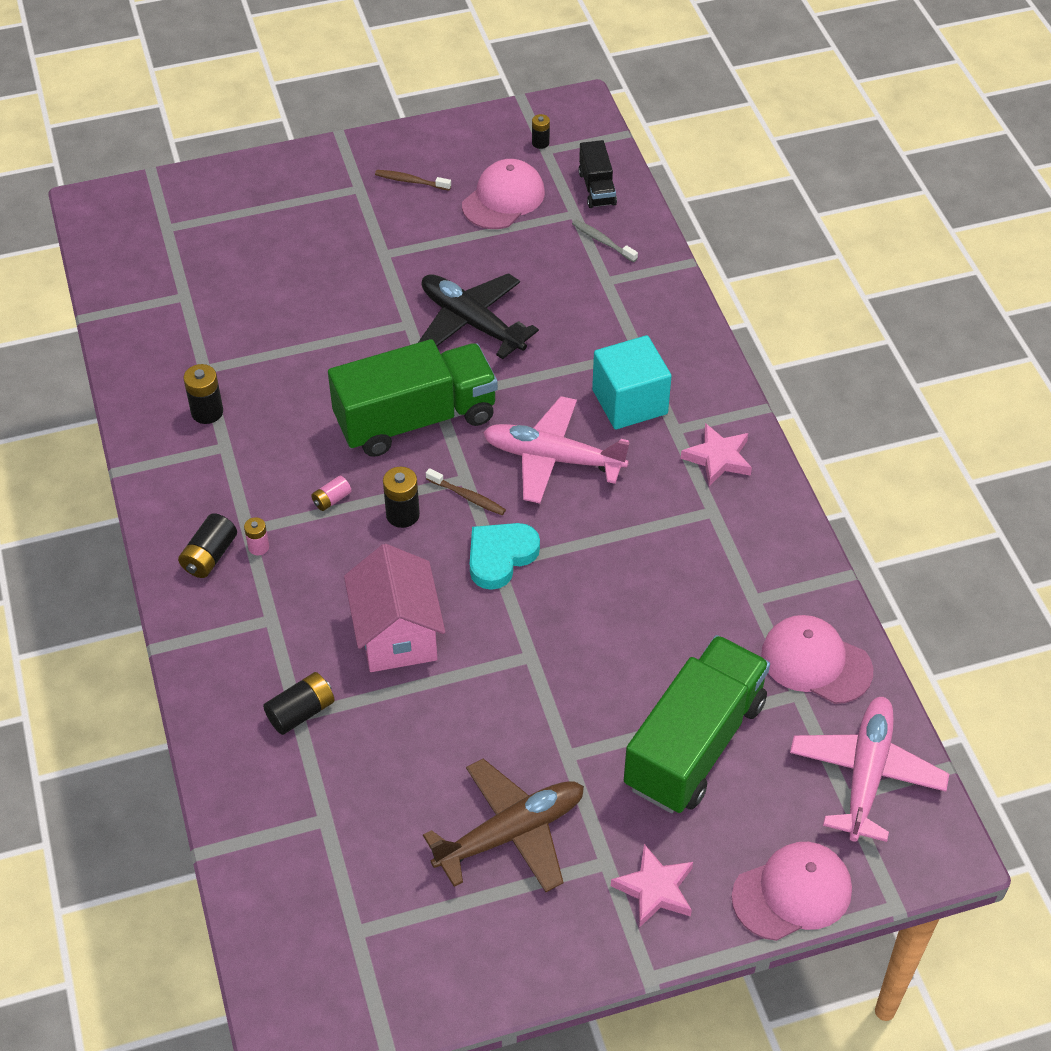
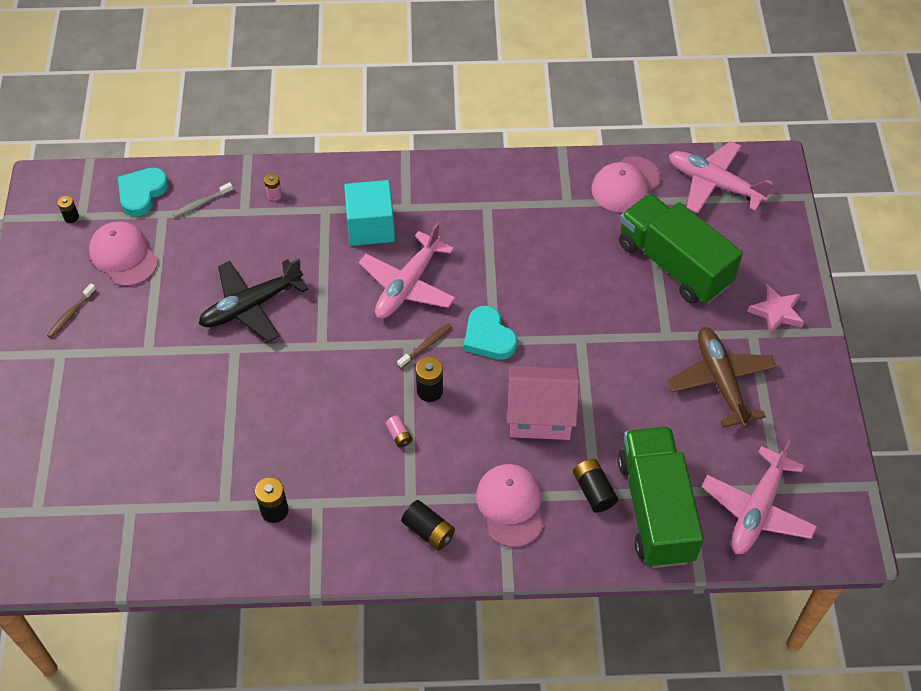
camera: 75 degrees left, 5 degrees up
(258, 547) = (430, 494): pink battery -> pink battery (274, 195)
(314, 906) = (757, 510): none -> pink plane
(416, 419) = (338, 363): green truck -> green truck (655, 509)
(597, 188) = (142, 193): black truck -> turquoise heart
(718, 458) = (441, 190): pink star -> none
(792, 893) = (790, 243): pink cap -> pink cap (510, 506)

